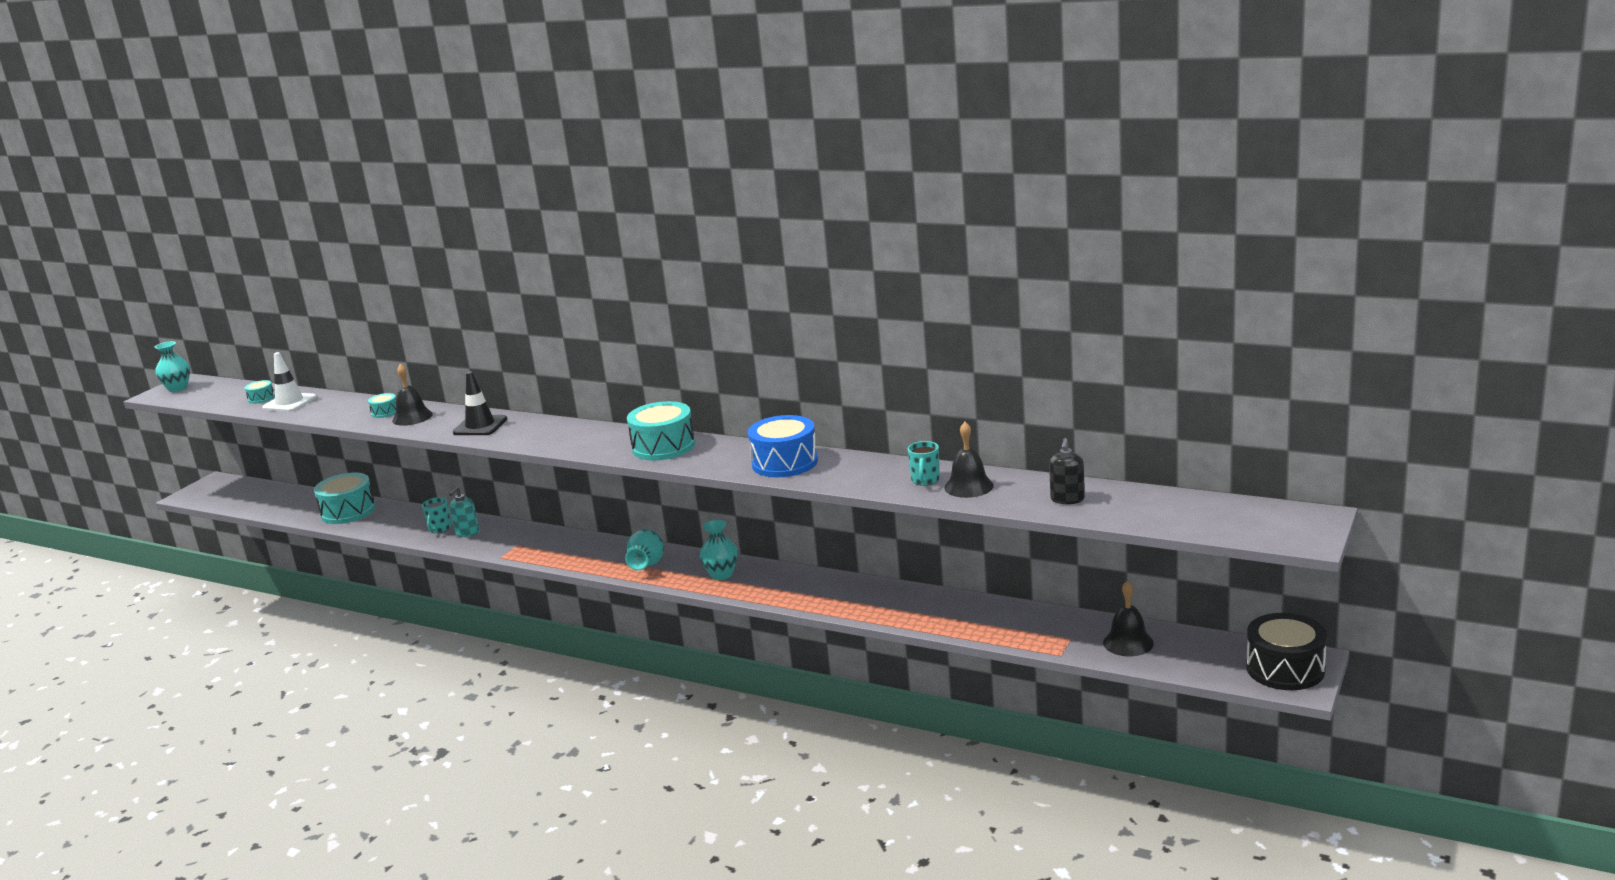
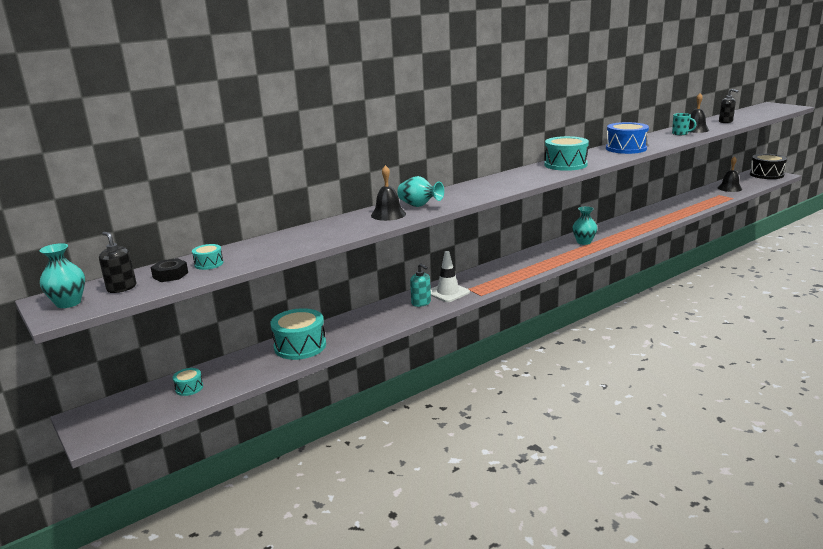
camera: 65 degrees left, 0 degrees up
(207, 392) = (121, 288): none -> black soap dispenser
(235, 396) = (170, 275): none -> black nut
(289, 403) = (252, 253): white traffic cone -> white traffic cone (448, 292)
(385, 412) = (357, 222): turquoise drum -> turquoise drum (189, 388)
(439, 529) = (398, 312): turquoise mug -> none
(480, 426) = (448, 198): black traffic cone -> none
(647, 565) = (548, 257): turquoise vase -> turquoise vase (419, 206)

